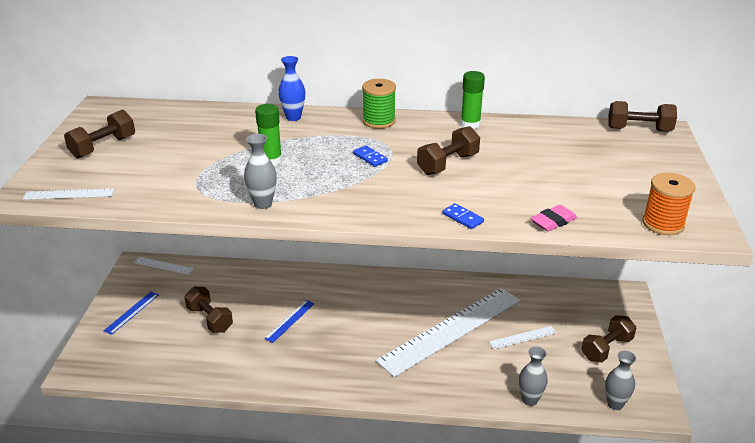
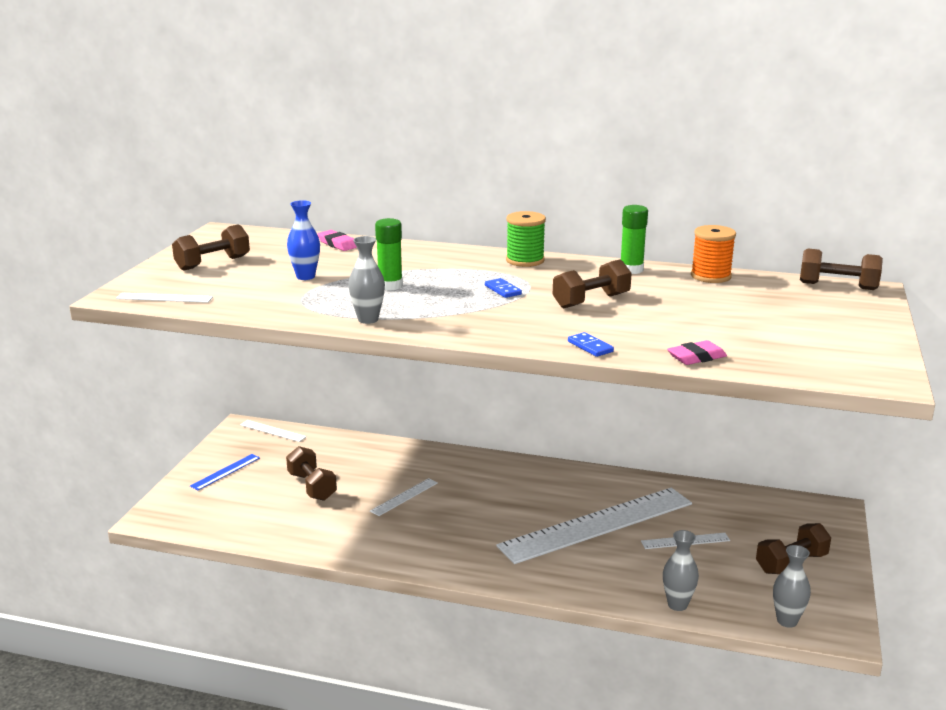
camera: 10 degrees right, 10 degrees down
(210, 114) = (337, 244): none -> pink eraser
(290, 321) = (404, 497): blue ruler -> white ruler
(293, 117) = (428, 251): blue vase -> blue vase (305, 277)
(663, 224) = (831, 369): orange spool -> orange spool (710, 276)

